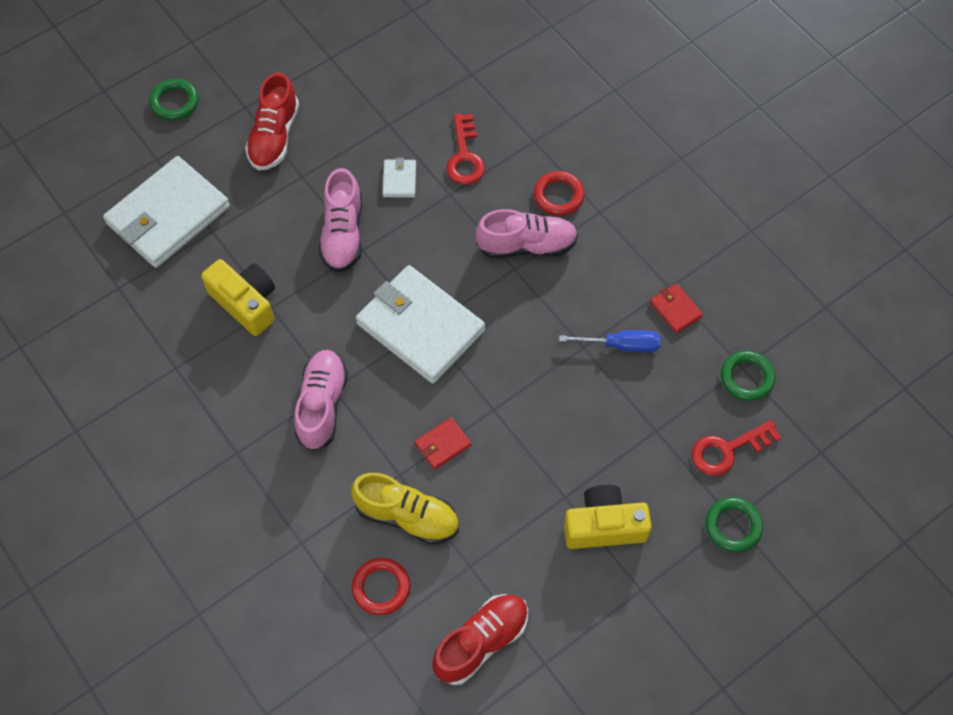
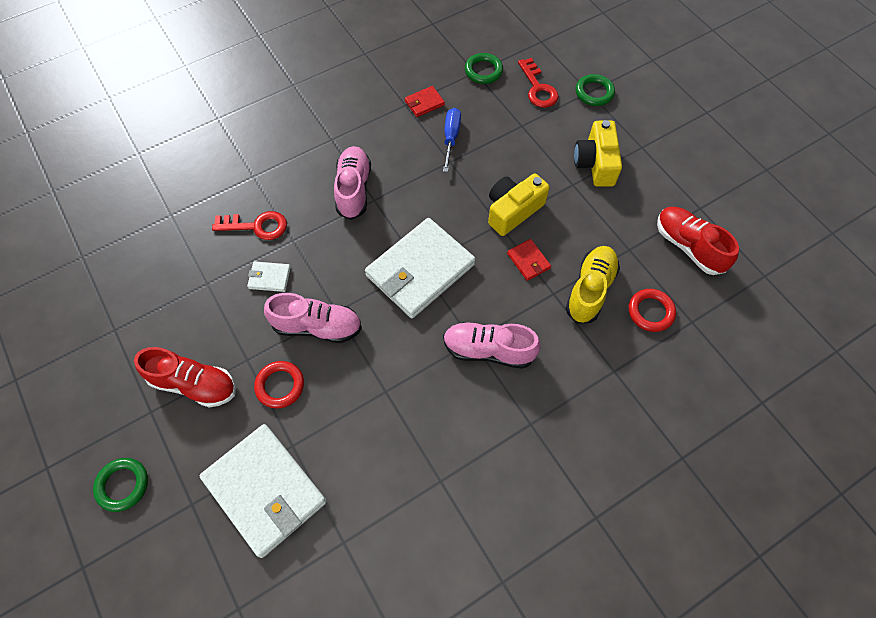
camera: 85 degrees left, 0 degrees up
(246, 303) = (378, 414): yellow camera -> yellow camera (513, 210)
(558, 196) = (311, 164): red ring -> red ring (280, 386)

